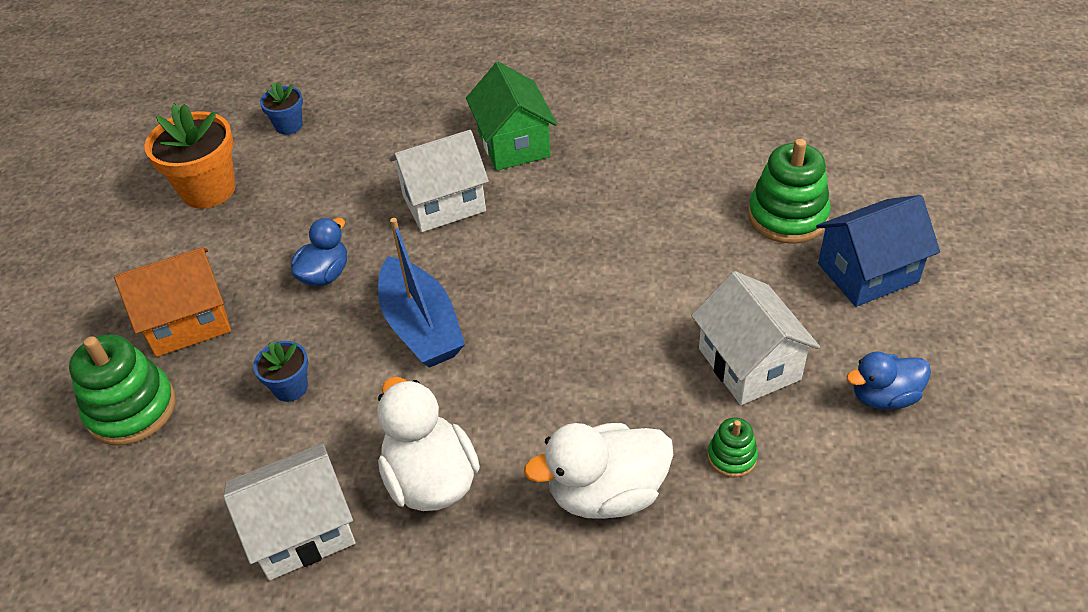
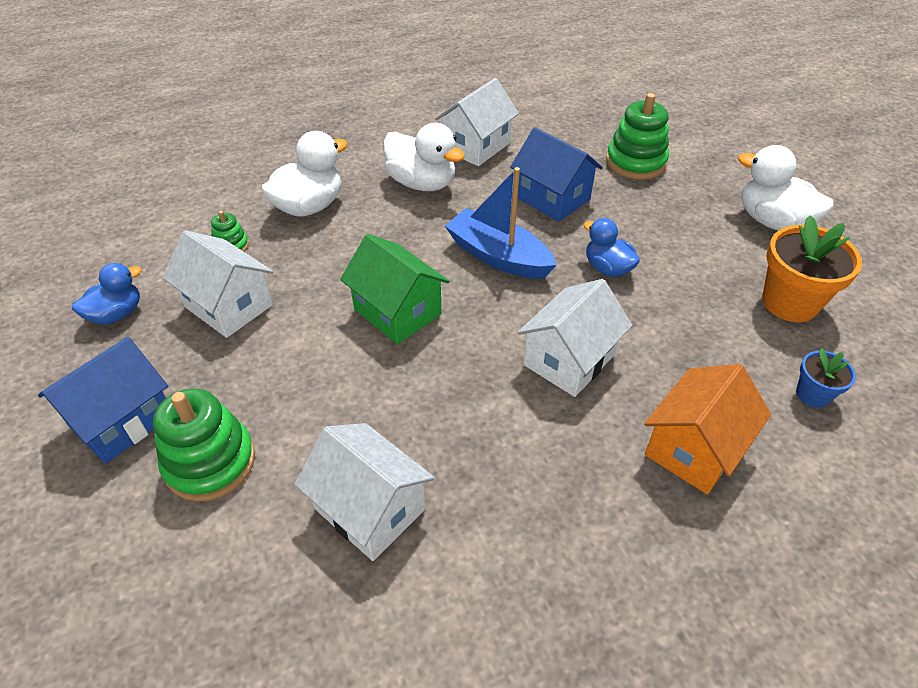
camera: 150 degrees right, 0 degrees up
(104, 269) = (772, 221): none -> white duck
(188, 322) = (666, 210): orange house -> orange house (694, 448)
(290, 387) = (552, 198): blue flower pot -> blue house
(325, 274) = (607, 268): blue duck -> blue duck turned 135 degrees clockwise
(513, 144) = (555, 456): green house -> green house (397, 311)
(669, 153) = (370, 509): none -> white house

